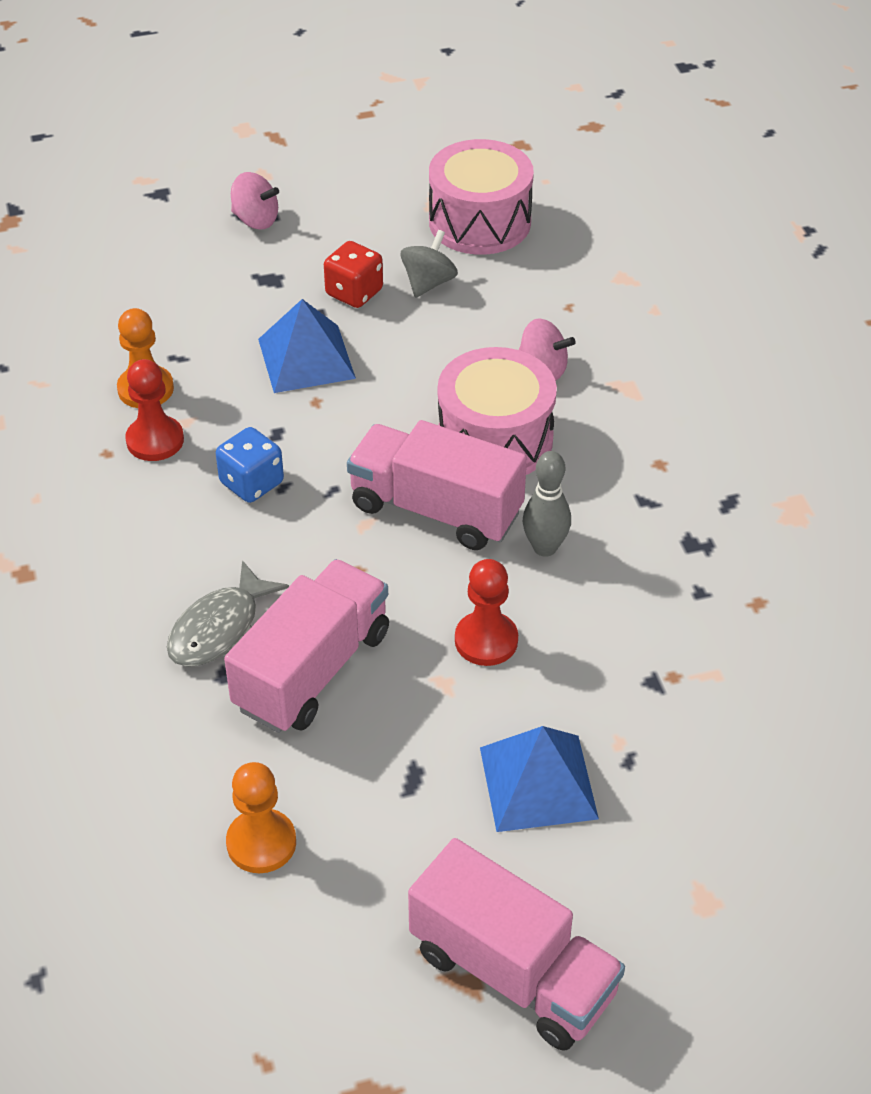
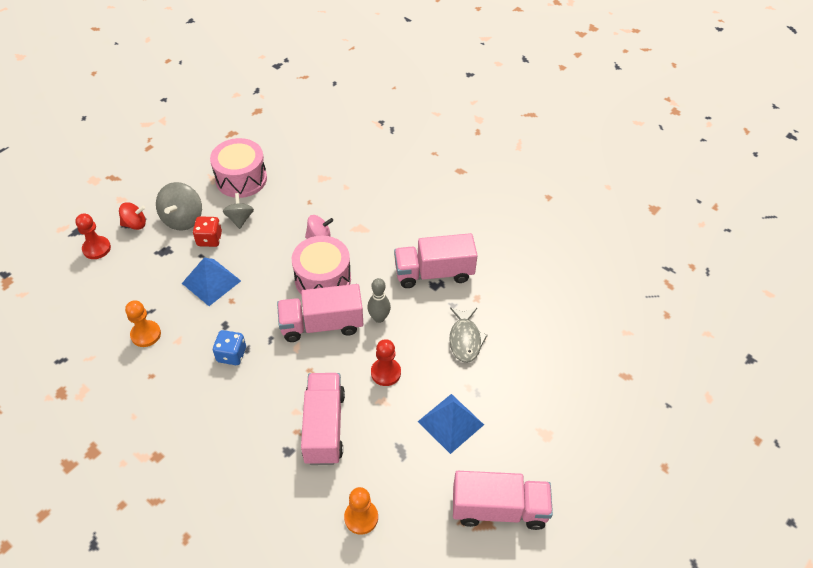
camera: 35 degrees left, 5 degrees up
(155, 440) = (170, 357): red pawn -> red pawn (96, 248)
(220, 628) = (269, 431): grey fish -> grey fish (465, 339)
(256, 220) = (135, 224): pink spinning top -> red spinning top
(336, 244) = (183, 219): none -> grey spinning top
(707, 522) = (434, 273): none -> pink truck

